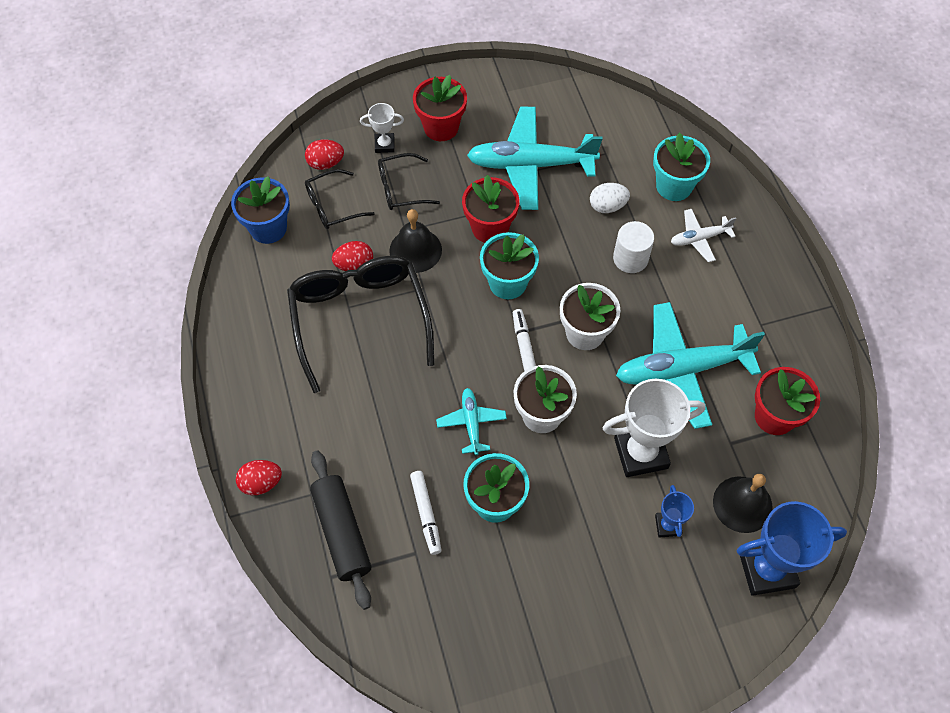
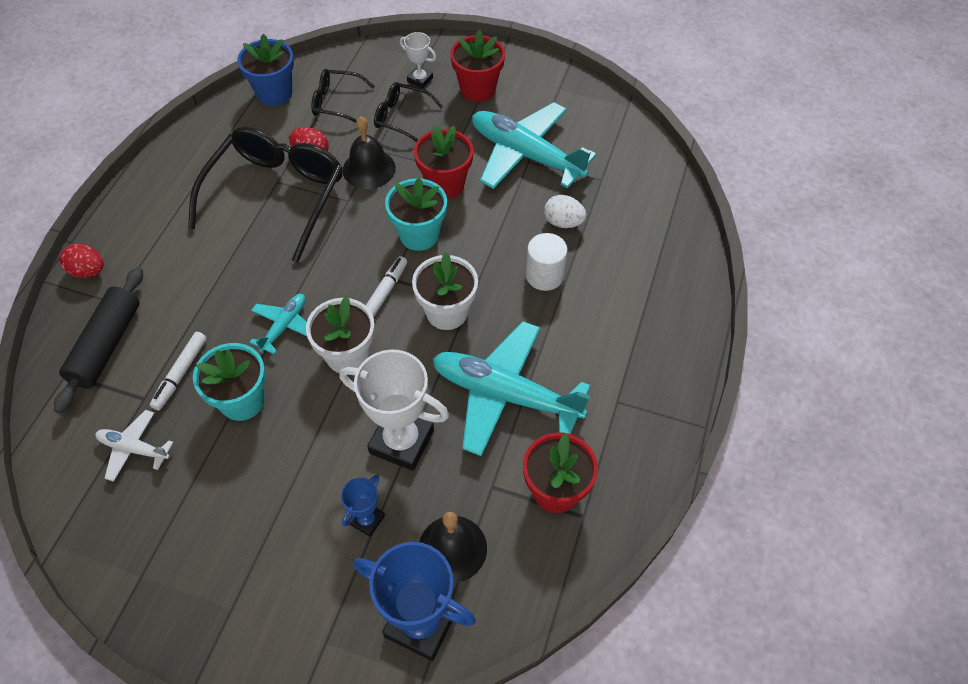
camera: 35 degrees right, 5 degrees down
(325, 163) = (361, 70): red egg -> none
(674, 186) = (640, 238): turquoise flower pot -> none
(699, 238) = (625, 294): white plane -> white plane (134, 448)

